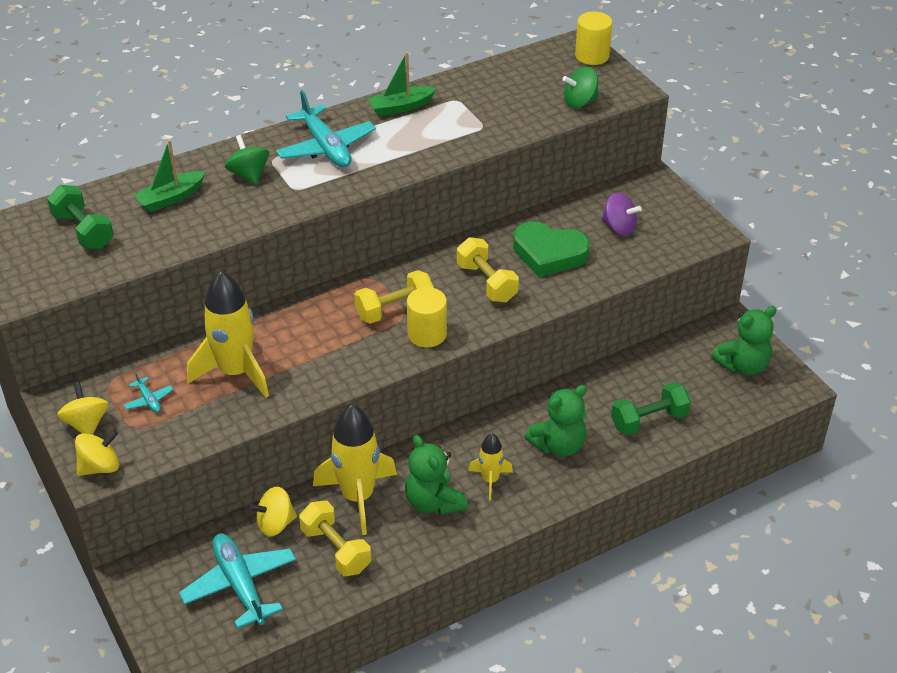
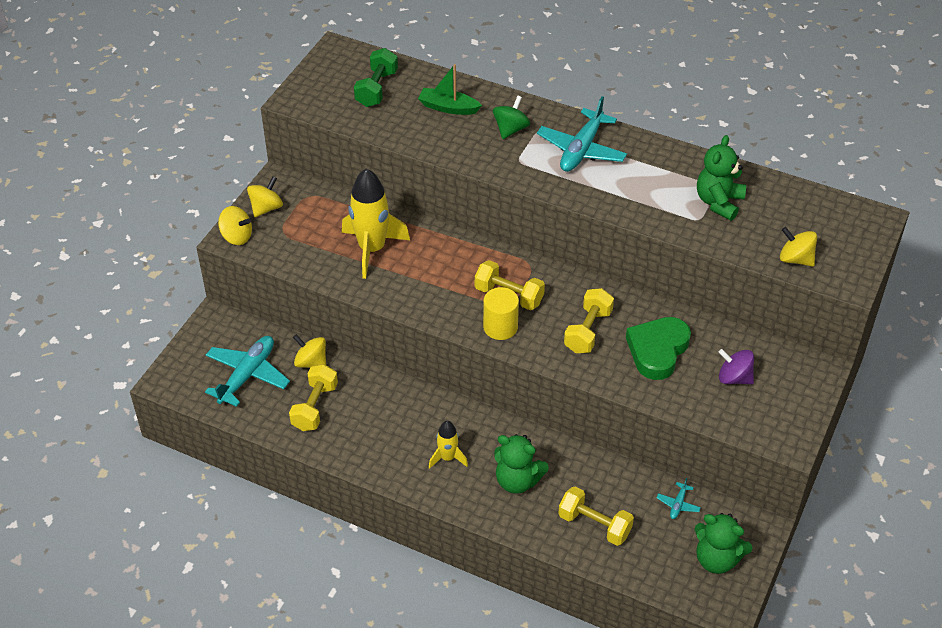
camera: 55 degrees right, 5 degrees up
(149, 400) = (311, 223): turquoise plane -> turquoise plane (678, 504)
(358, 497) = (370, 392): yellow rocket -> none
(401, 107) = (672, 162): green boat -> none
(434, 502) = (400, 436): green teddy bear -> green teddy bear (718, 202)
(549, 254) = (657, 350): green heart -> green heart turned 45 degrees clockwise
(580, 102) = (795, 259): green spinning top -> yellow spinning top
(592, 56) = (868, 235): yellow cylinder -> none
(619, 227) = (734, 378): purple spinning top -> purple spinning top turned 120 degrees clockwise
(649, 420) = (594, 525): green dumbbell -> yellow dumbbell

